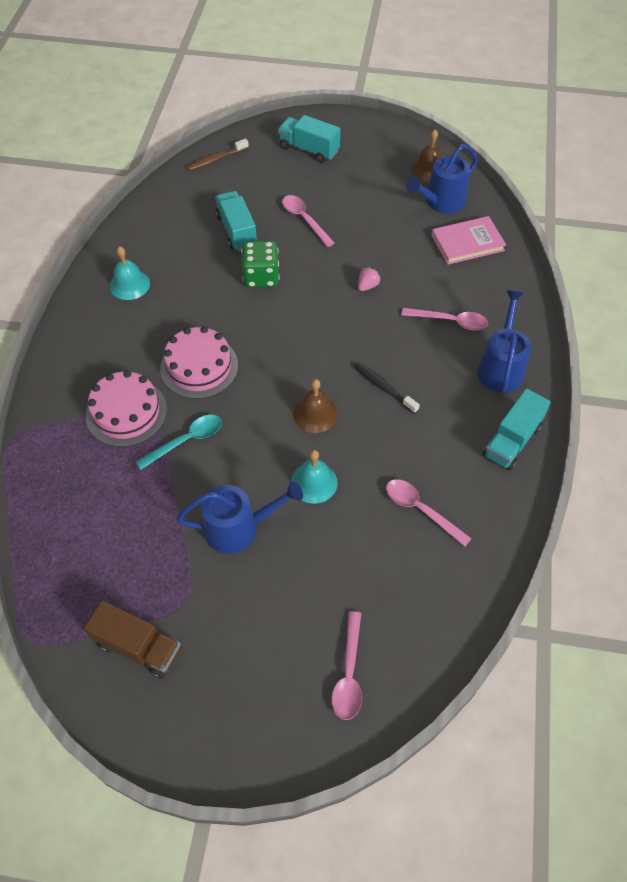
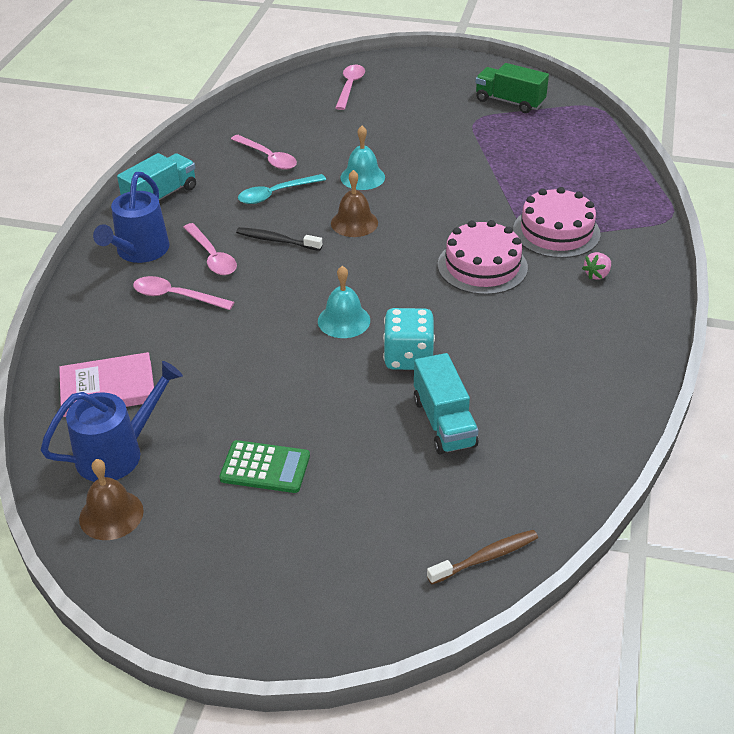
camera: 175 degrees left, 15 degrees down
(129, 284) = (587, 356): turquoise bell -> turquoise bell (344, 320)
(138, 647) = (509, 102): brown truck -> green truck
(186, 441) = (488, 208): turquoise spoon -> turquoise spoon (276, 194)
(239, 528) = (433, 154): blue watering can -> none
(261, 277) = (408, 357): green dice -> turquoise dice
(304, 219) = (339, 435): pink spoon -> pink spoon (212, 256)
(309, 149) = (313, 570): turquoise truck -> none
(347, 198) = (265, 467): none -> green calculator
(367, 286) = (266, 340): pink strawberry -> pink strawberry (597, 275)
(383, 387) = (276, 240): black toothbrush -> black toothbrush turned 150 degrees clockwise

